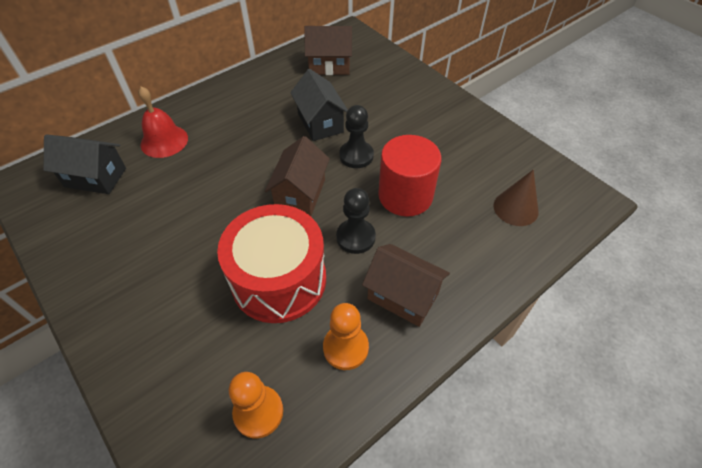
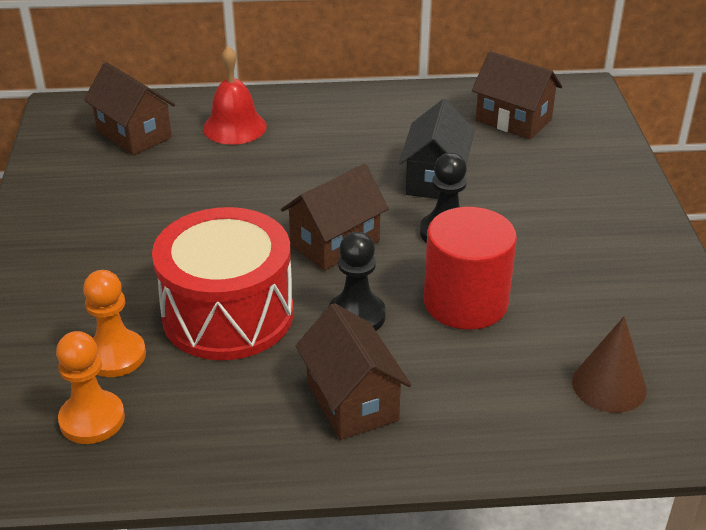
camera: 35 degrees right, 15 degrees down
(95, 177) = (134, 134): black house -> brown house
(345, 348) = (235, 414): orange pawn -> orange pawn (115, 355)

